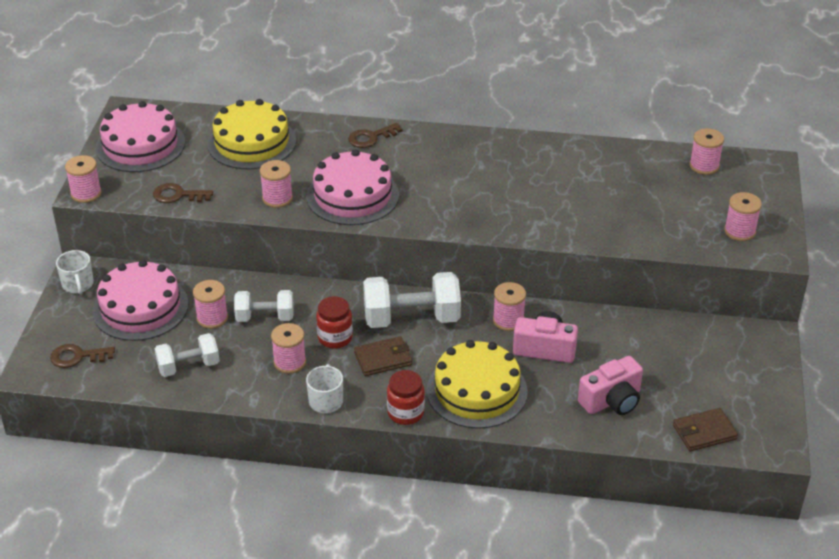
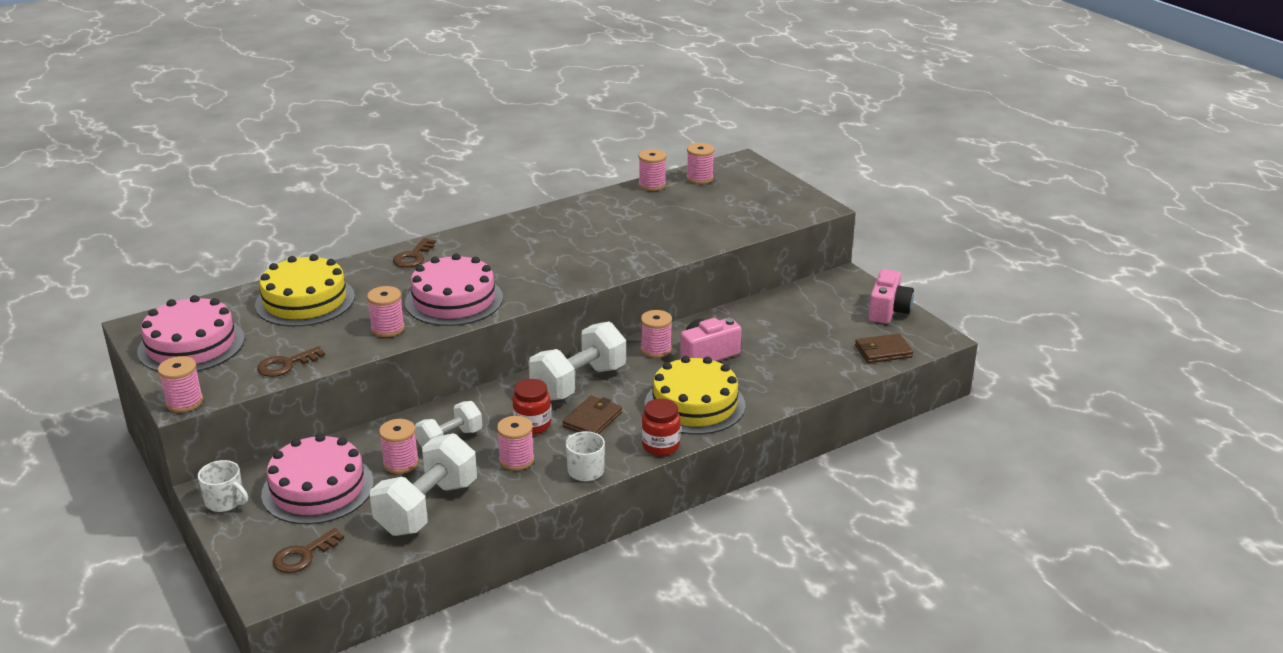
camera: 40 degrees left, 10 degrees down
(188, 366) = (427, 508): white dumbbell -> white dumbbell, size x1.63
(612, 401) = (798, 363): pink camera -> pink camera (888, 310)
(704, 432) = (883, 351): brown wallet -> brown wallet turned 45 degrees clockwise
(739, 231) = (778, 206): pink spool -> pink spool (652, 185)

